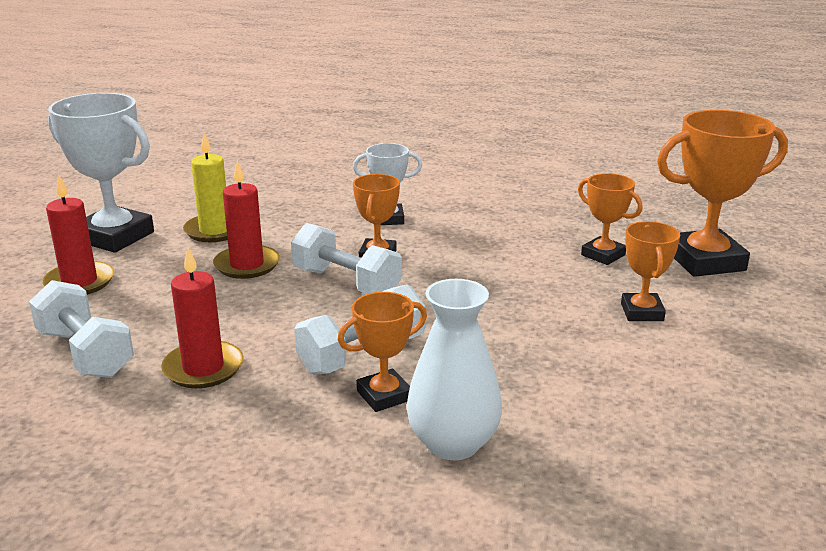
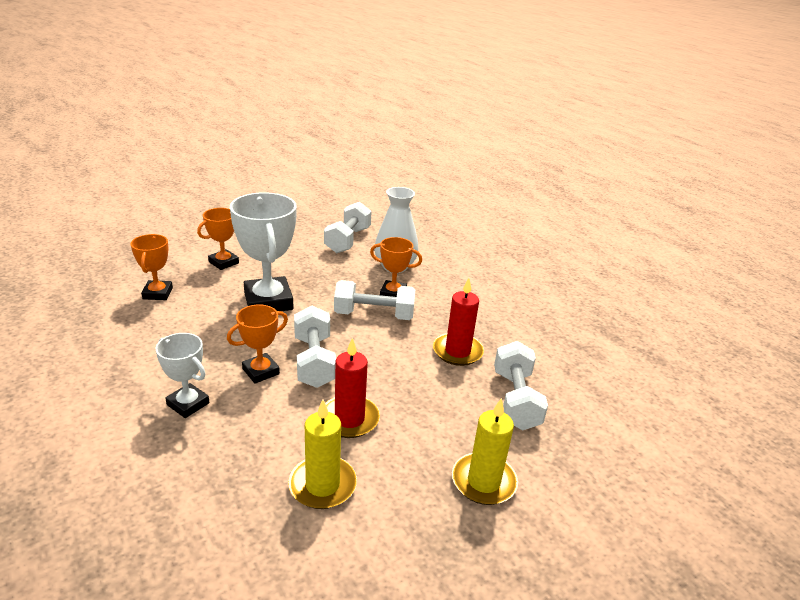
camera: 140 degrees left, 5 degrees up
(79, 282) = (483, 481): red candle -> yellow candle
(114, 236) = (412, 542): white trophy -> white trophy (268, 301)
(607, 447) = (348, 240): none -> white dumbbell
(705, 261) = (130, 263): orange trophy -> none

